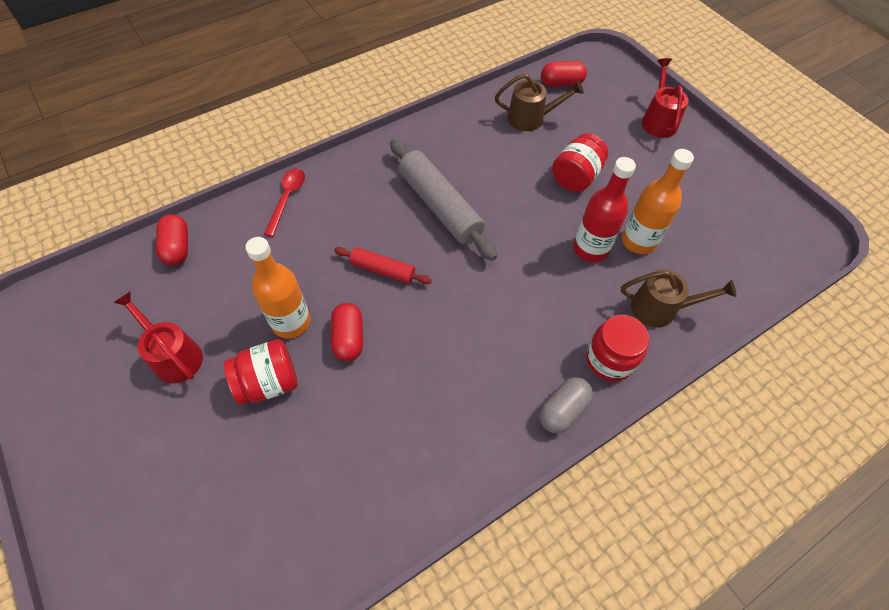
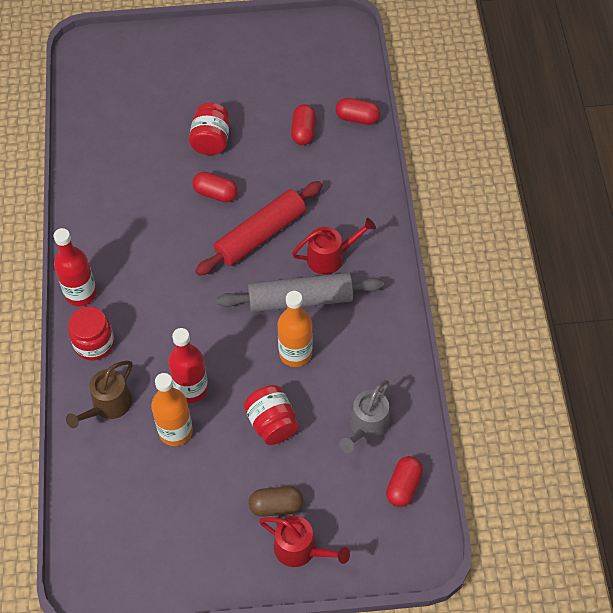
camera: 120 degrees right, 0 degrees up
(174, 356) = (263, 98): red watering can -> red watering can (330, 257)
(217, 290) = (303, 131): none -> red capsule
(287, 199) = (369, 197): red spoon -> none
(291, 322) = (250, 165): orange bottle -> orange bottle (295, 353)
(383, 270) = (260, 235): red rolling pin -> red rolling pin, size x1.83
(530, 118) = (366, 427): brown watering can -> grey watering can
(562, 410) = (80, 293): grey capsule -> red bottle
(640, 147) = (276, 506): none -> brown capsule

